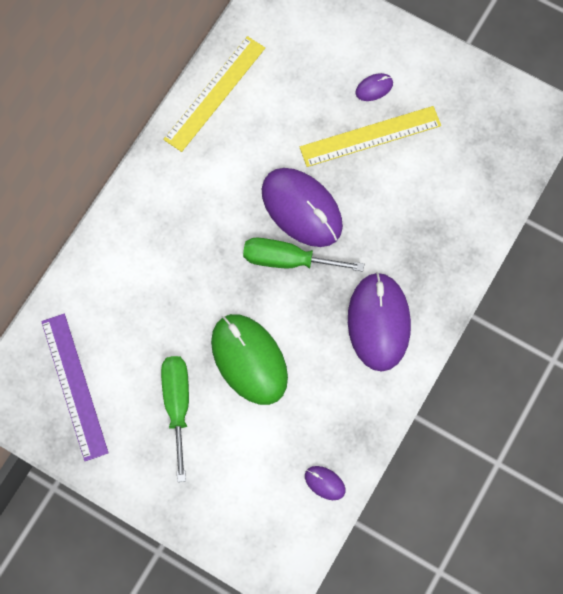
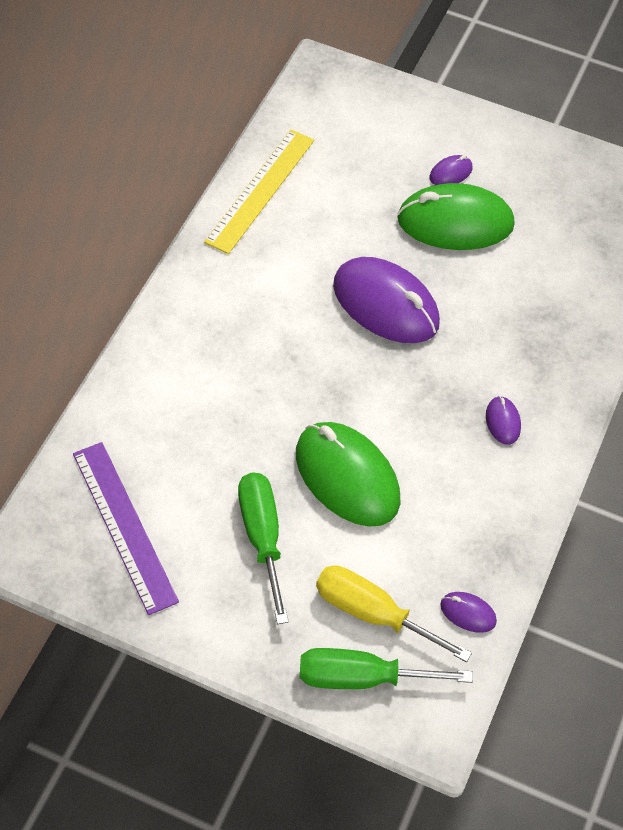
camera: 10 degrees left, 15 degrees down
(252, 476) = (372, 613): none -> yellow screwdriver
(287, 260) = (377, 361): green screwdriver -> green screwdriver (361, 678)
(370, 136) = (455, 222): yellow ruler -> green mouse
(378, 322) = (503, 422): purple mouse -> purple mouse, size x0.43

